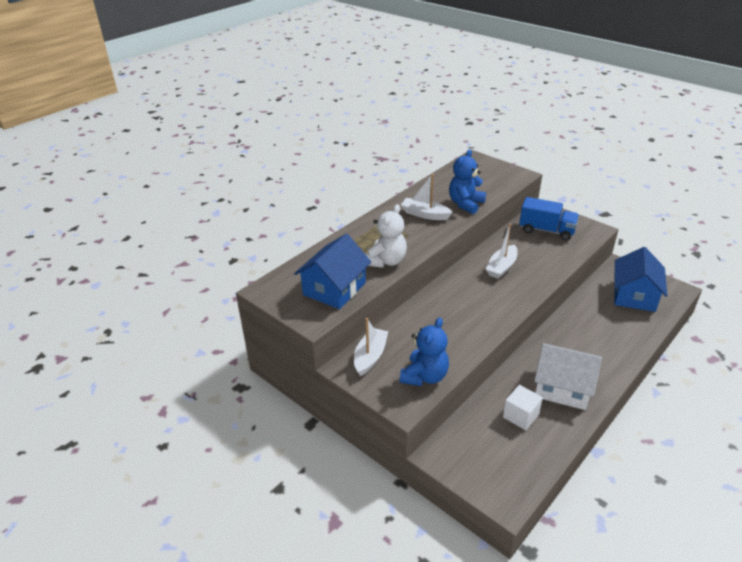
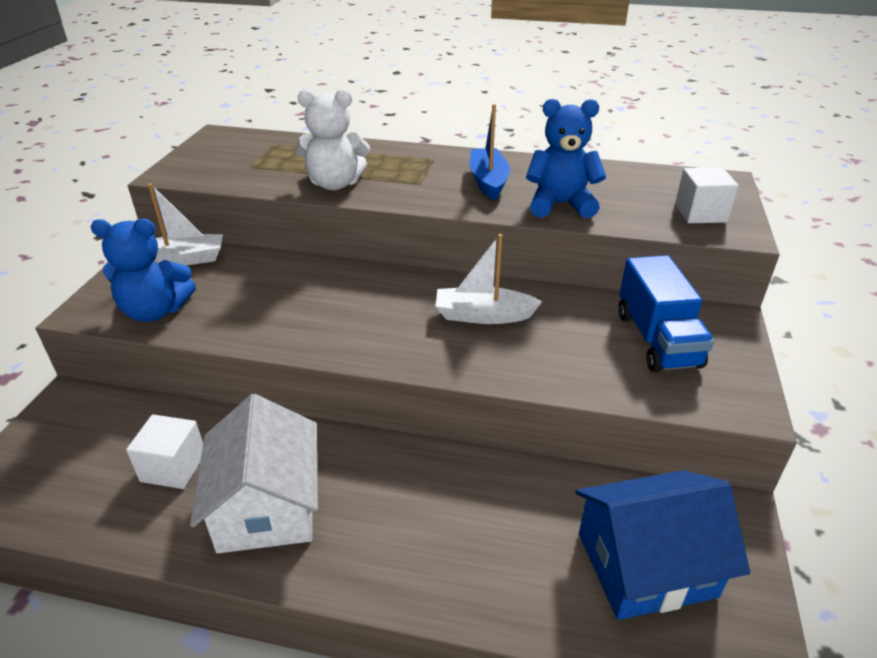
camera: 60 degrees right, 0 degrees up
(334, 289) = (245, 168): blue house -> none
(425, 214) = (488, 181): white boat -> blue boat
(499, 175) = (700, 213): none -> white cube

